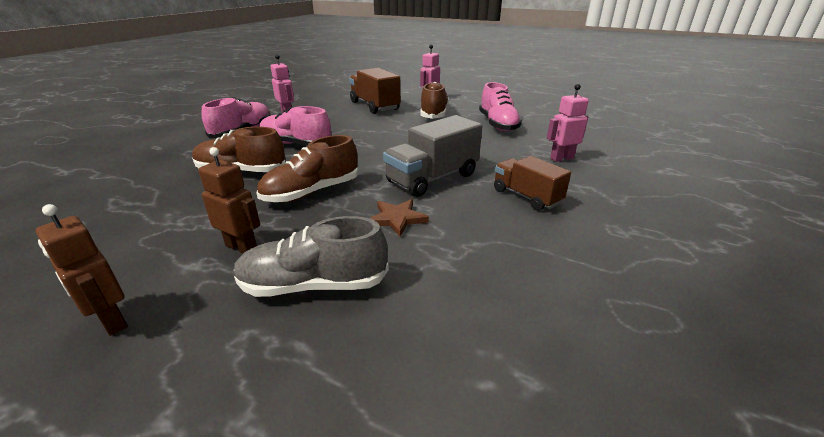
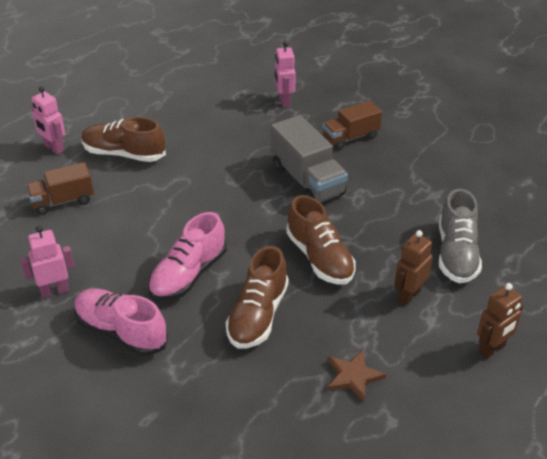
camera: 80 degrees left, 10 degrees up
(374, 106) = (62, 201): brown truck -> brown truck, size x0.66
(397, 219) = (375, 209): brown star -> brown star (353, 376)
(498, 124) = (182, 115): pink shoe -> none

